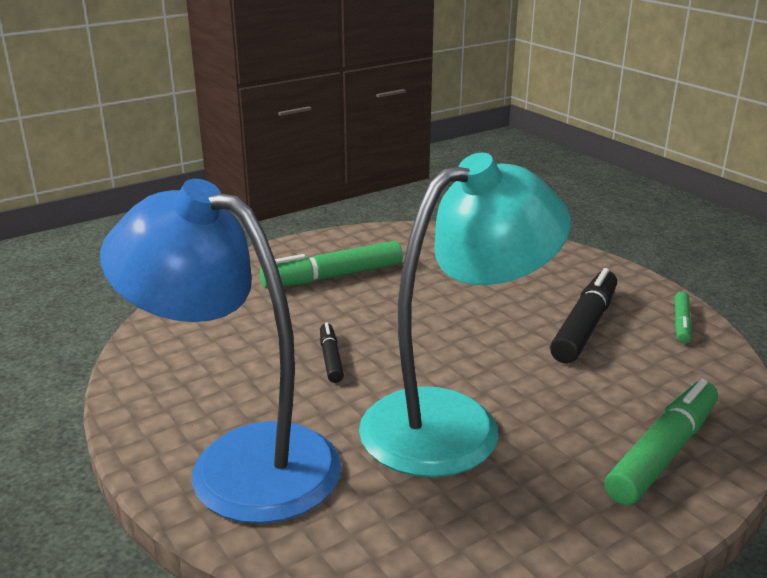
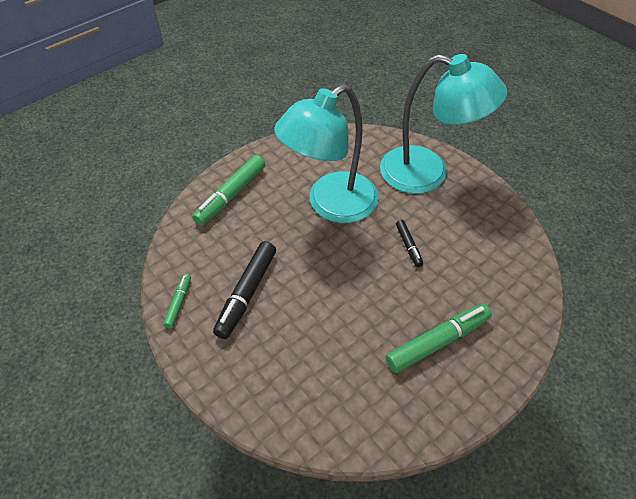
camera: 175 degrees right, 25 degrees up
(239, 462) = (428, 174): blue lamp -> turquoise lamp

